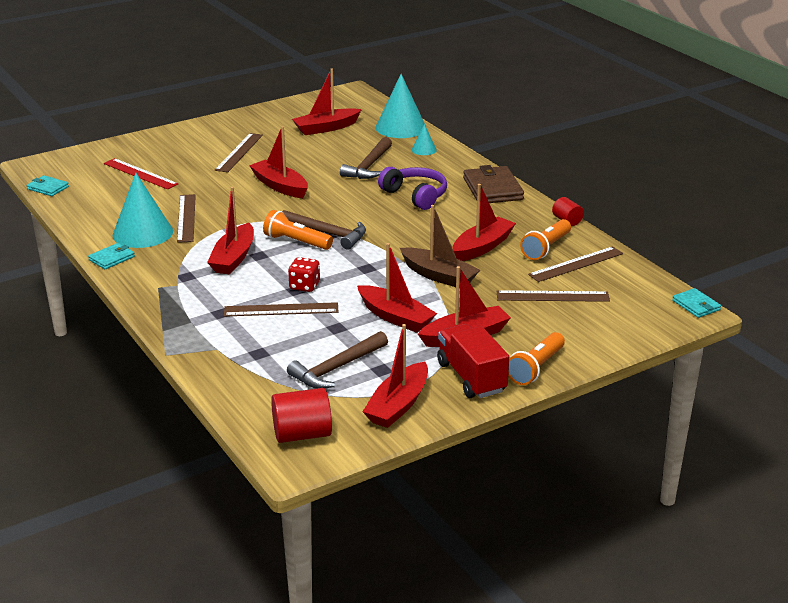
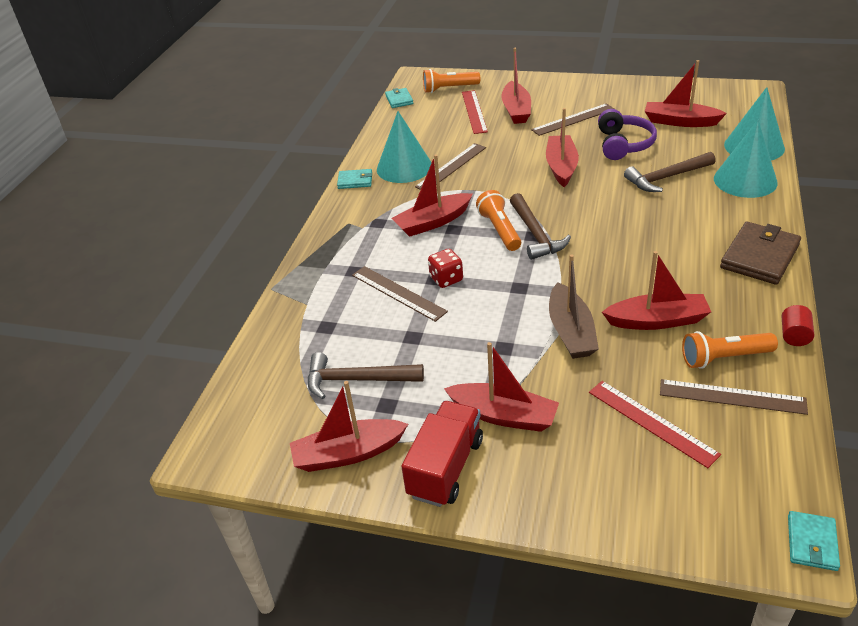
camera: 50 degrees right, 10 degrees up
(302, 434) = (246, 430): red cylinder -> none
(395, 317) = (473, 355): red boat -> red boat (516, 110)
(415, 195) = (668, 229): purple headphones -> purple headphones (623, 144)
(424, 150) = (745, 180): turquoise cone -> turquoise cone, size x2.10
(536, 368) = (517, 500): orange flashlight -> orange flashlight (449, 89)
(552, 296) = (652, 422): brown ruler -> red ruler

